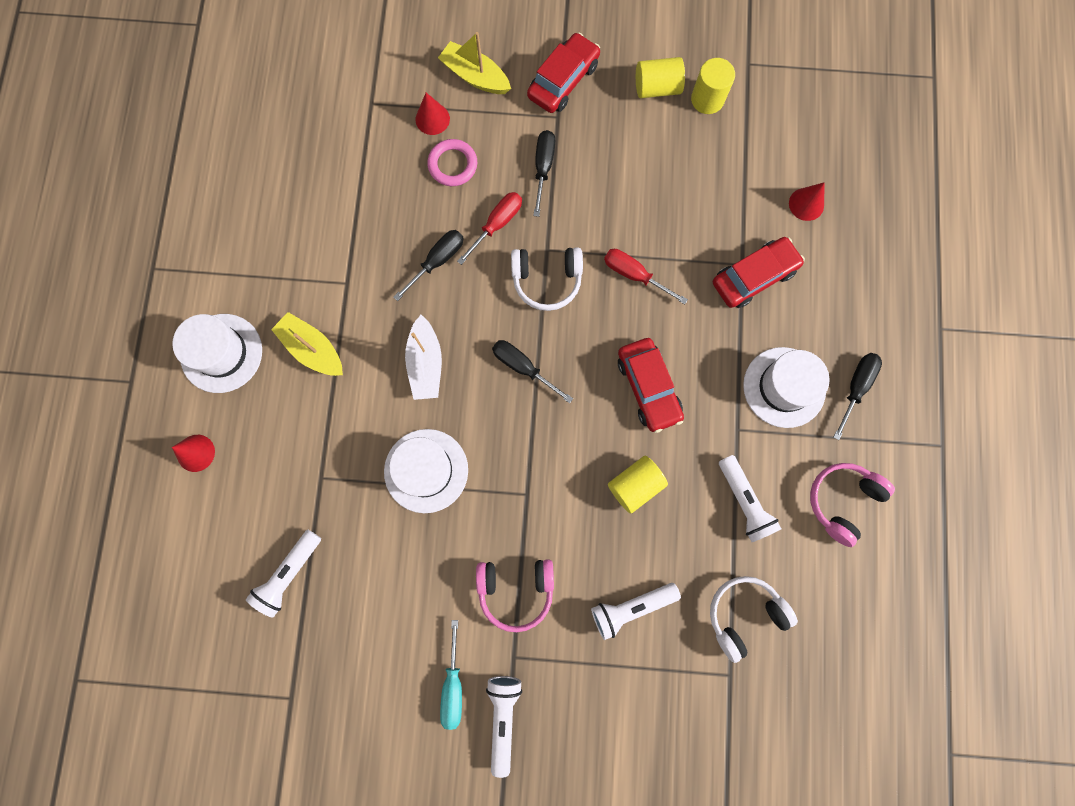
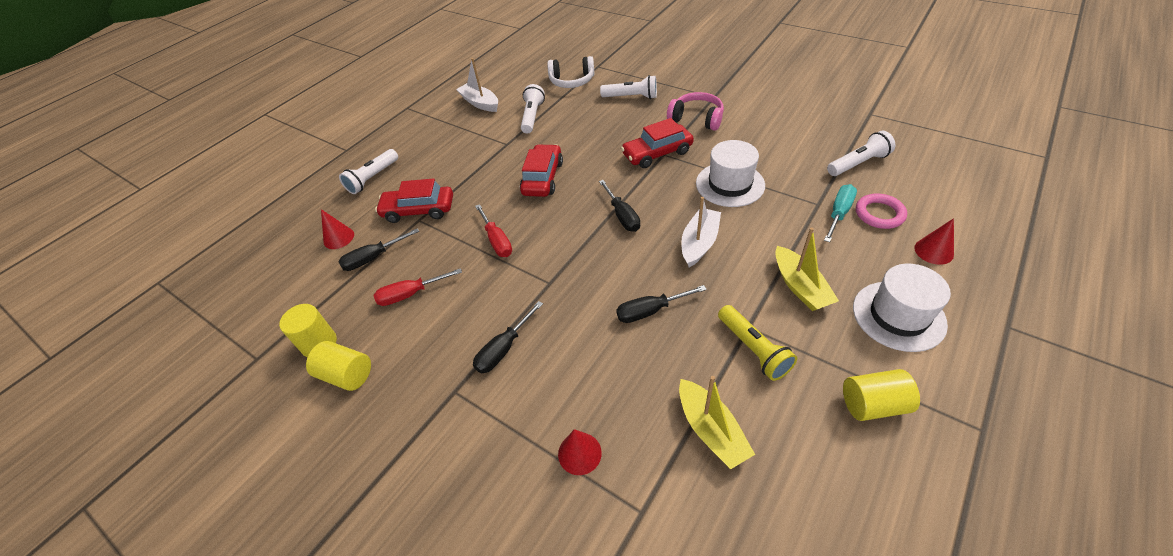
camera: 145 degrees left, 30 degrees down
(335, 262) = (753, 349): none -> yellow flashlight
(453, 165) = (587, 391): pink ring -> pink ring (879, 214)
(453, 684) = (757, 96): turquoise screwdriver -> turquoise screwdriver (838, 213)
(475, 76) = (502, 481): yellow boat -> yellow boat (711, 430)
(497, 225) = (579, 318): red screwdriver -> red screwdriver (411, 294)
(503, 718) = (732, 79): white flashlight -> white flashlight (373, 178)
(547, 280) = (565, 262): white headphones -> none
(563, 81) = (419, 426): red car -> red car (657, 153)
(635, 485) = (590, 139): yellow cylinder -> yellow cylinder (873, 404)
(784, 387) = (460, 153): white hat -> none
(842, 501) = (480, 103): pink headphones -> white boat
(855, 388) = (422, 140): black screwdriver -> black screwdriver (373, 258)

